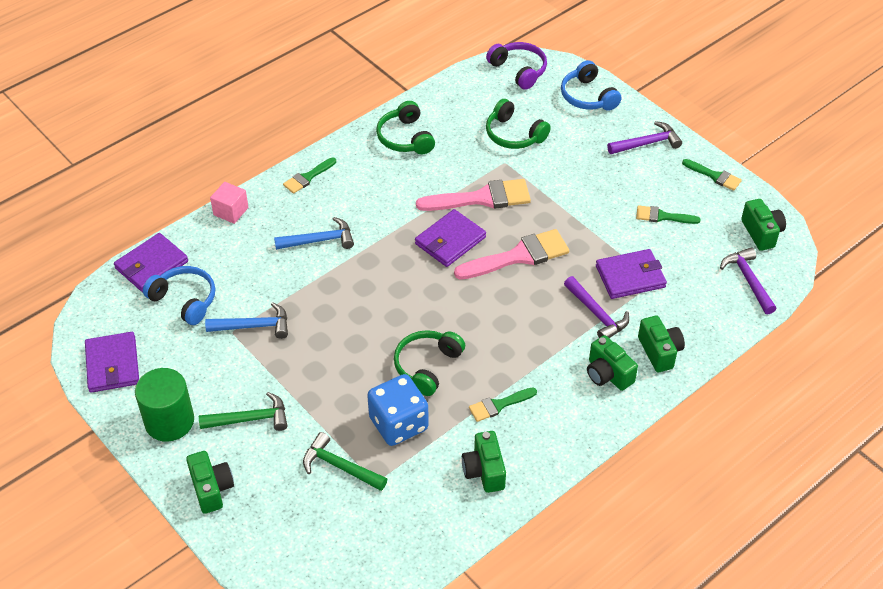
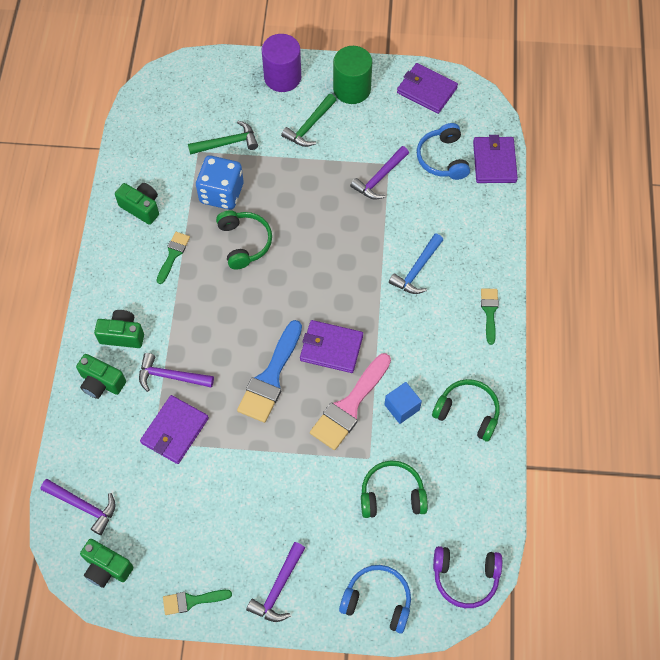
camera: 135 degrees right, 15 degrees up
(185, 300) = (442, 158): blue headphones -> blue headphones turned 90 degrees clockwise
(212, 489) = (282, 77): green camera -> purple cylinder
(231, 211) = (502, 240): pink cube -> none
(254, 326) = (379, 178): blue hammer -> purple hammer
(446, 171) = (402, 407): none -> blue cube
(450, 241) = (331, 348): purple wallet -> purple wallet turned 75 degrees counterclockwise
(518, 256) = (270, 377): pink brush -> blue brush
(662, 216) = (198, 513): green brush -> none

